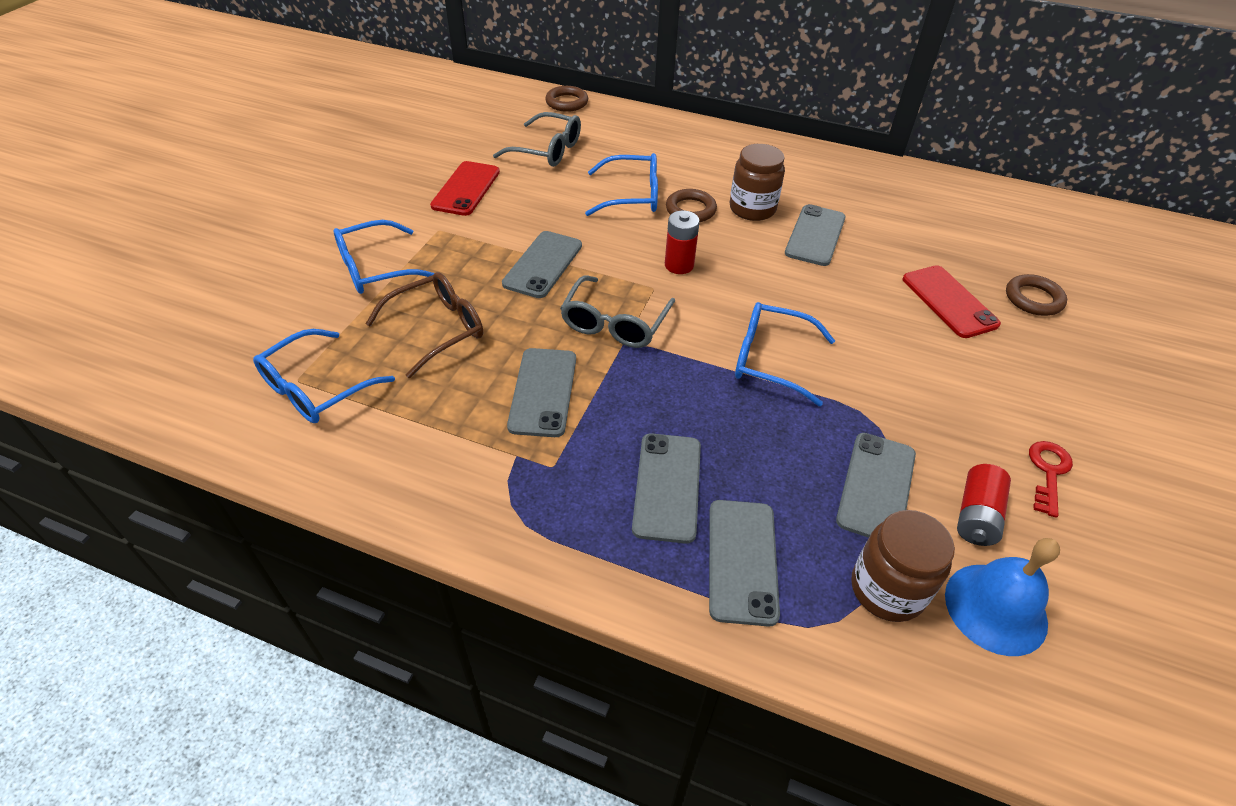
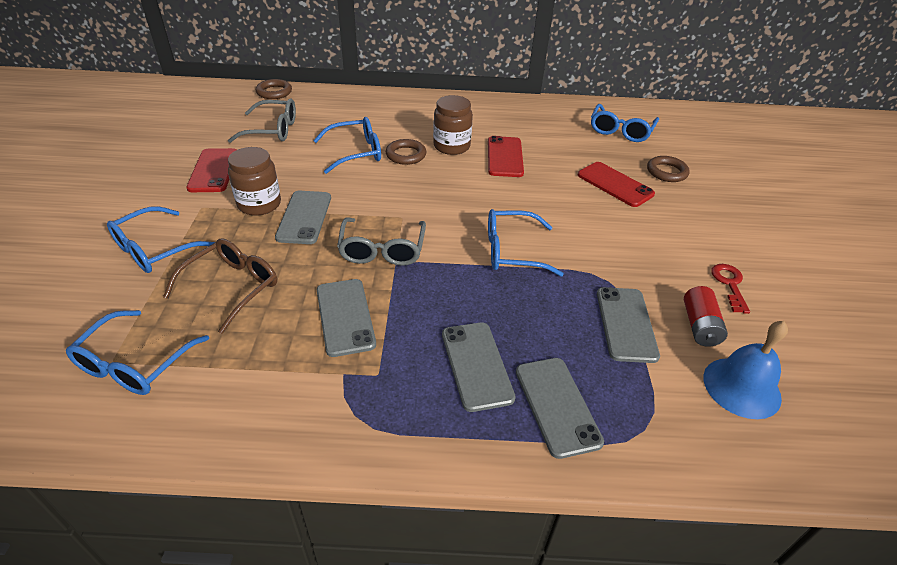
camera: 20 degrees left, 5 degrees down
(679, 265) = (414, 197): red battery -> none
(815, 235) = (504, 157): grey phone -> red phone
(887, 589) = (667, 396): brown jar -> brown jar (259, 204)
(994, 228) = (621, 130): none -> blue glasses

